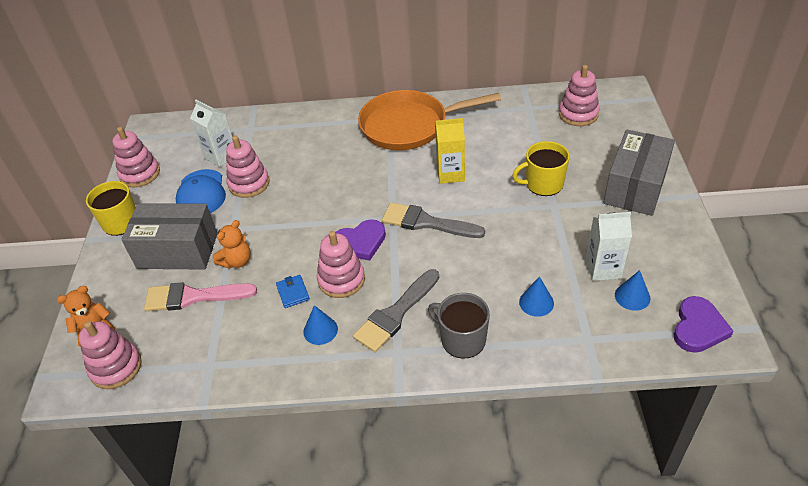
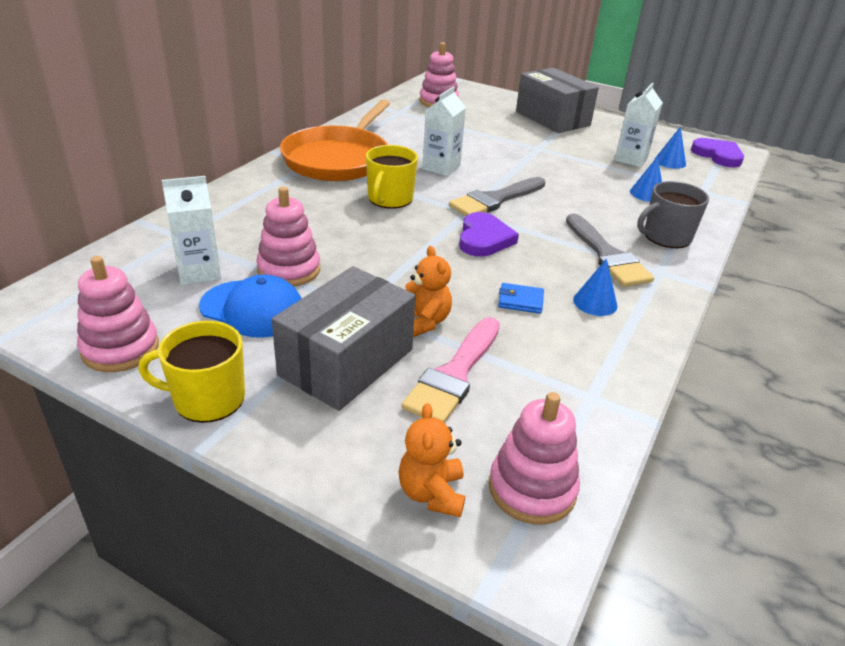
camera: 65 degrees left, 10 degrees down
(341, 280) = (529, 266): pink stacking toy -> none
(450, 174) = (441, 167): yellow carton -> white carton
(543, 184) = (507, 142): yellow mug -> yellow mug (390, 199)

